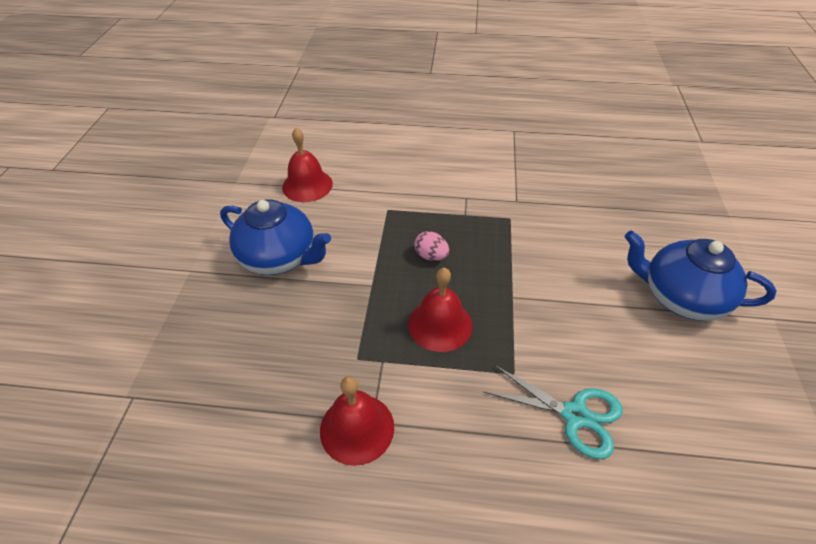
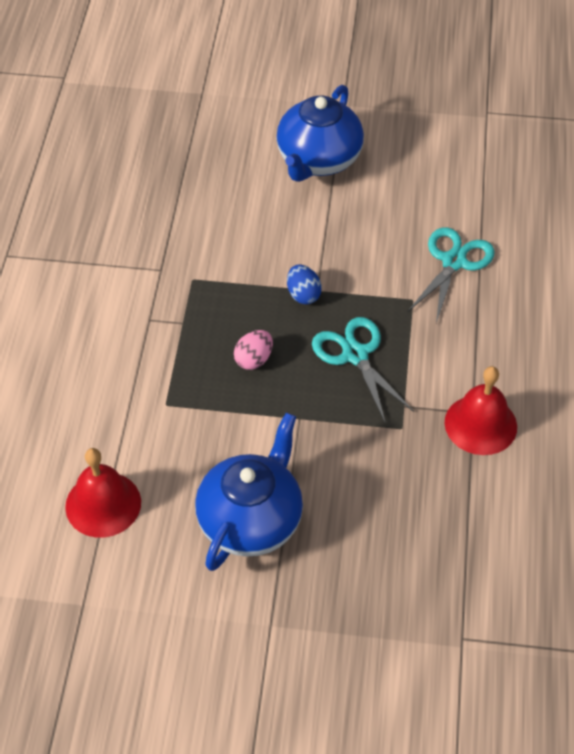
camera: 90 degrees left, 5 degrees up
(440, 324) = (355, 355): red bell -> turquoise scissors
(505, 287) = (303, 295): none -> blue egg

